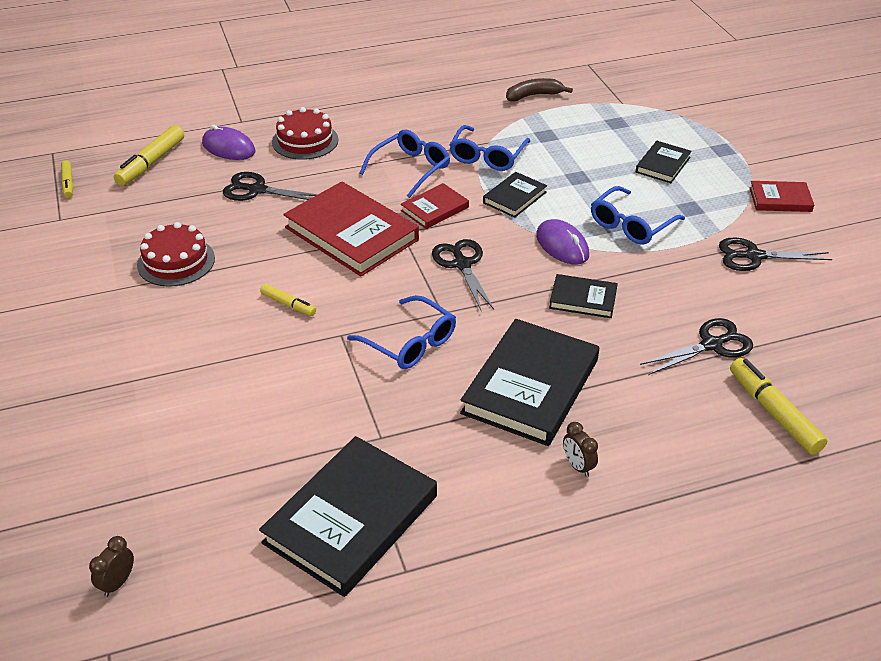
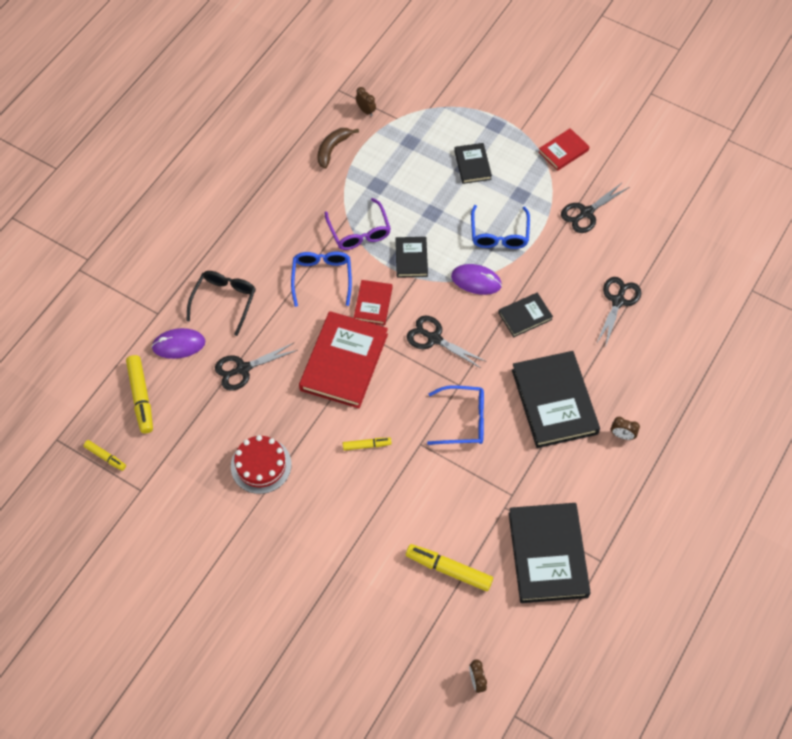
camera: 40 degrees left, 20 degrees up
(305, 141) = (224, 301): red cake -> black glasses
(351, 234) = (344, 362): red book -> red book turned 75 degrees counterclockwise
(487, 156) = (359, 232): blue glasses -> purple glasses
(597, 86) = (366, 111): none -> brown clock
(773, 412) = (682, 327): yellow marker -> yellow marker (448, 570)

